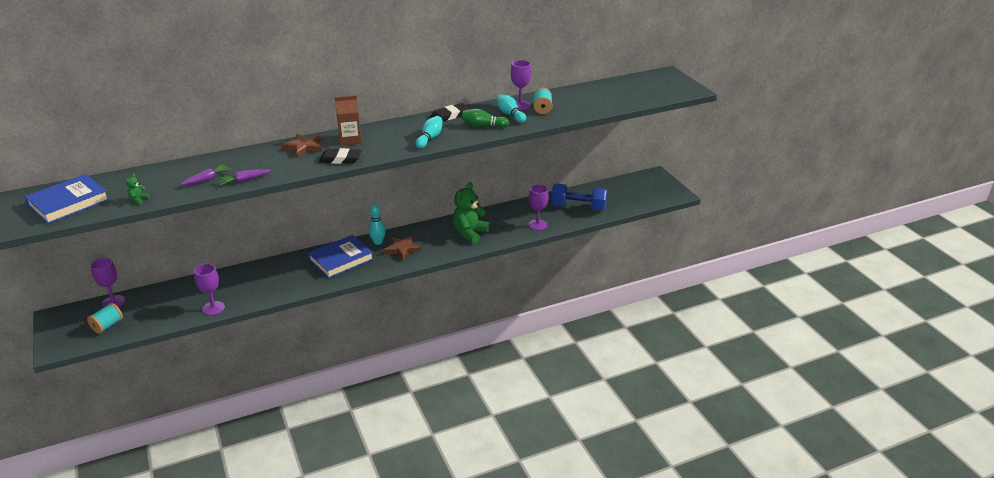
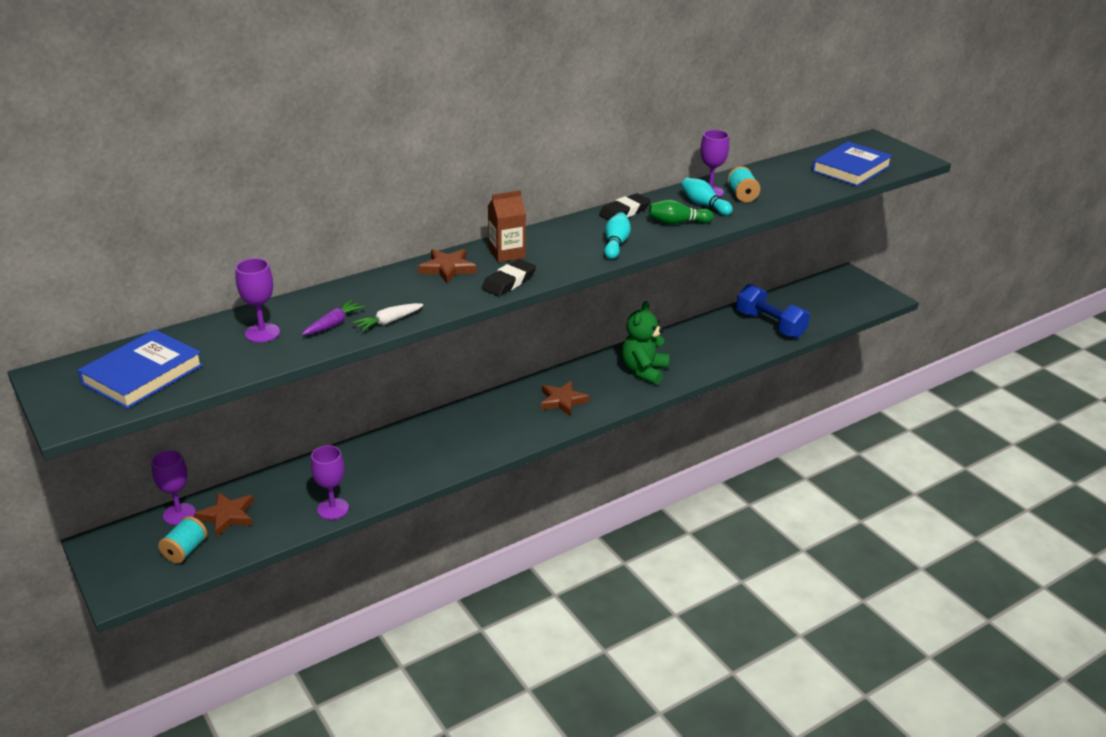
camera: 10 degrees left, 0 degrees up
(138, 200) = (248, 361): green teddy bear -> none
(143, 306) = (227, 516): none -> brown star
(244, 180) = (388, 322): purple carrot -> white carrot
(340, 159) = (509, 282): black eraser -> black eraser turned 45 degrees counterclockwise
(341, 259) = (485, 423): blue book -> blue book (851, 169)
(378, 242) = (525, 394): turquoise bowling pin -> none
(537, 225) = (728, 352): purple goblet -> purple goblet (262, 333)
(578, 207) = (770, 325): blue dumbbell -> blue dumbbell turned 45 degrees clockwise

